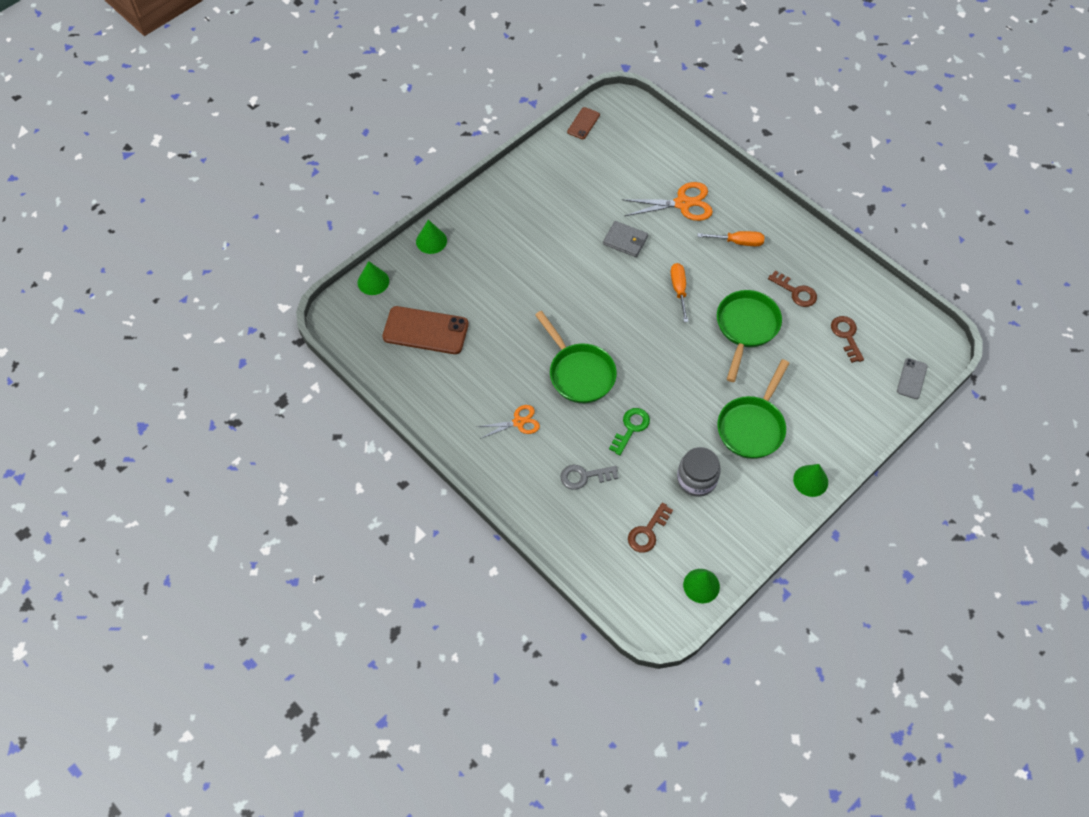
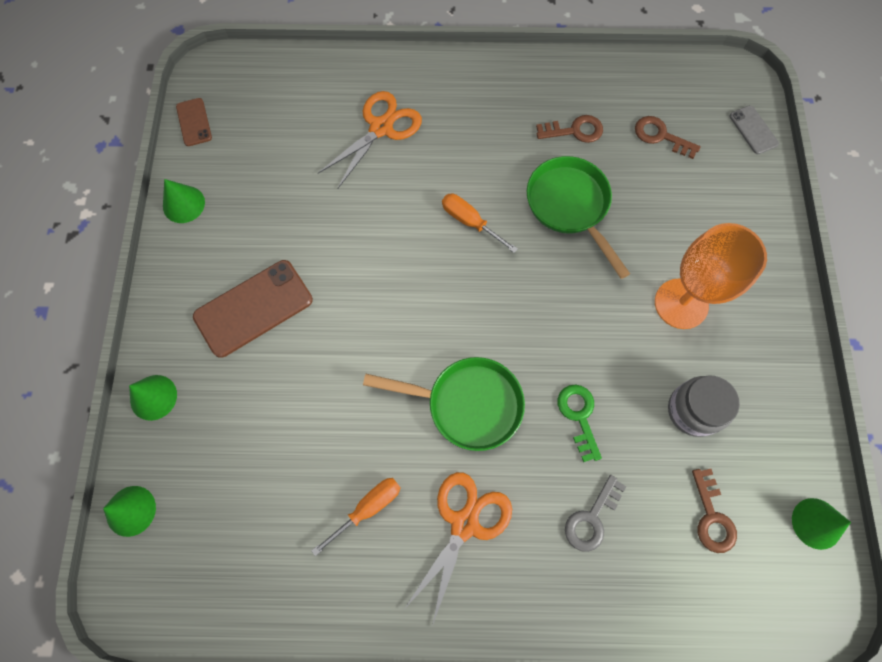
camera: 45 degrees left, 10 degrees up
(425, 331) = (254, 513): brown phone -> brown phone (254, 308)
(518, 422) = (464, 523): orange scissors -> orange scissors, size x1.61
(625, 240) = (365, 214): grey wallet -> none
(738, 242) = (473, 124): orange screwdriver -> orange screwdriver (367, 508)
(752, 426) = (681, 304): green pan -> orange goblet
(810, 480) = (784, 310): green cone -> green cone (183, 204)

